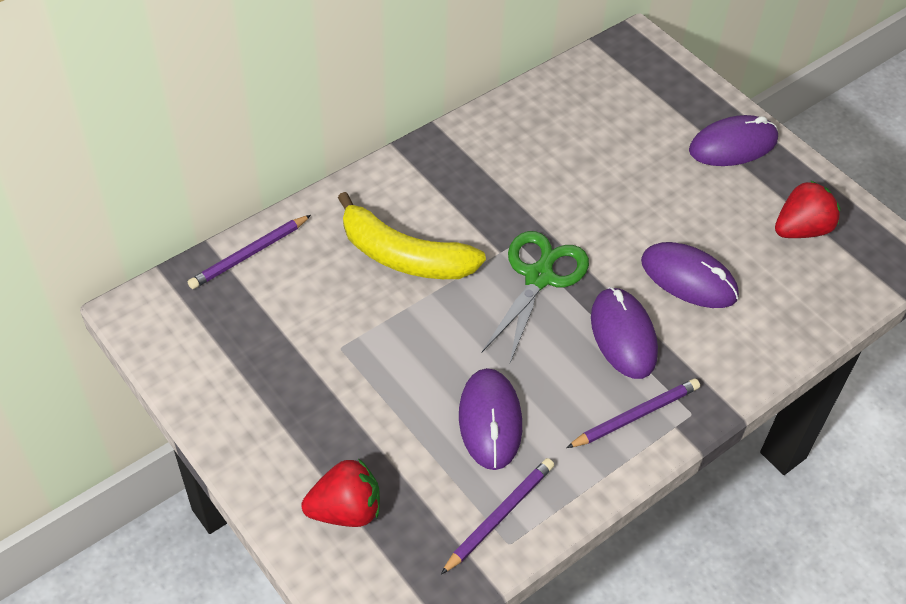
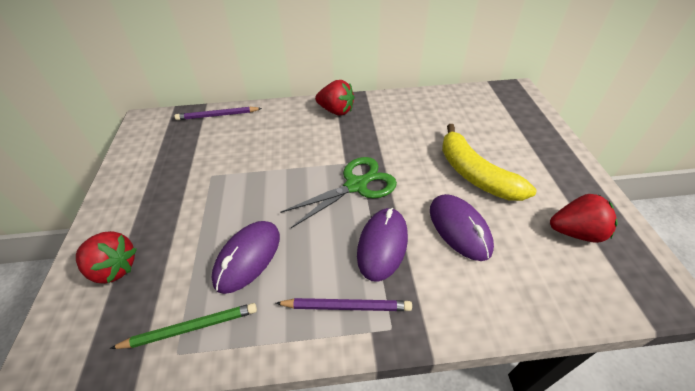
camera: 35 degrees right, 5 degrees down
(404, 256) = (290, 144): yellow banana -> yellow banana (475, 174)
(421, 175) = (336, 111): none -> red strawberry
(499, 516) = (190, 328): purple pencil -> green pencil
(733, 145) = (549, 160): purple mouse -> none

